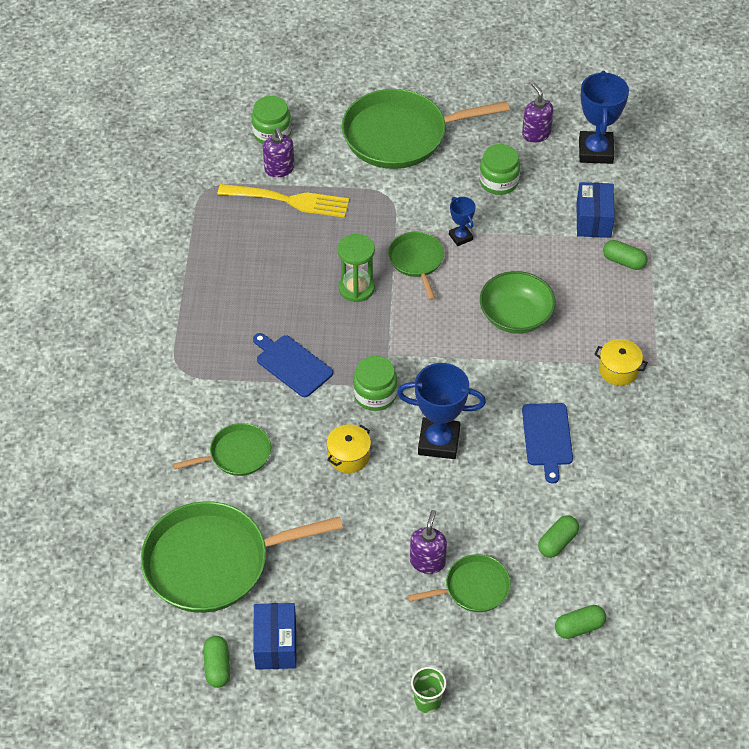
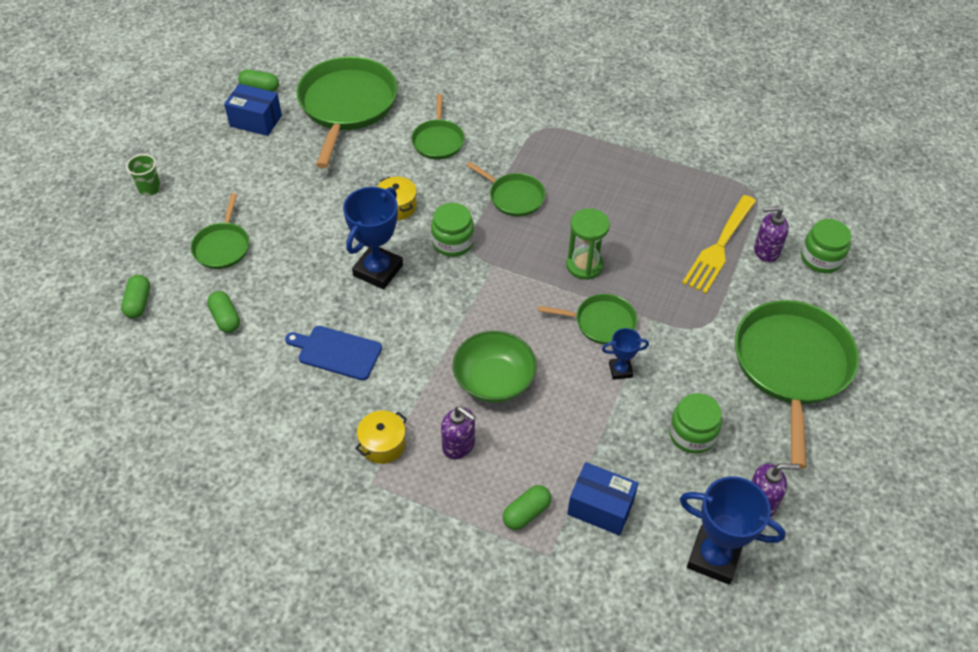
camera: 110 degrees right, 0 degrees up
(292, 364) = (514, 197): blue cutting board -> green pan
(427, 561) = (266, 225): purple soap dispenser -> purple soap dispenser (459, 445)

